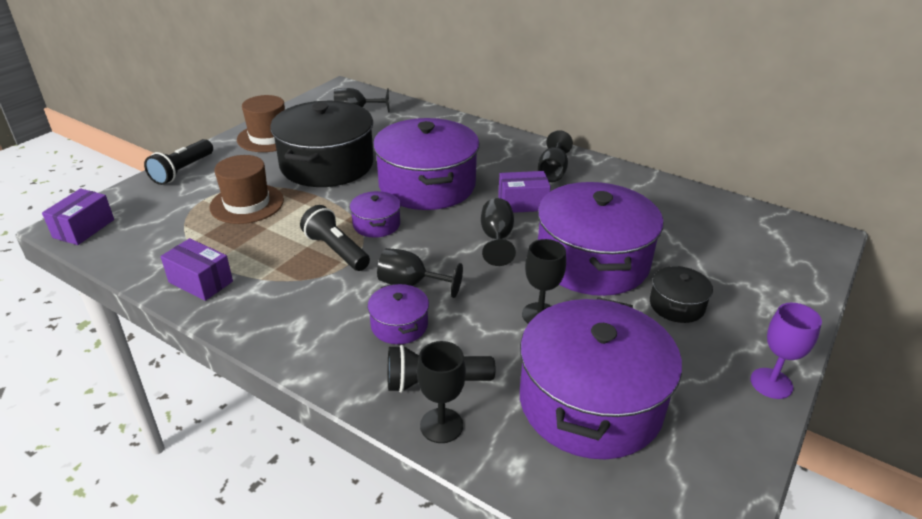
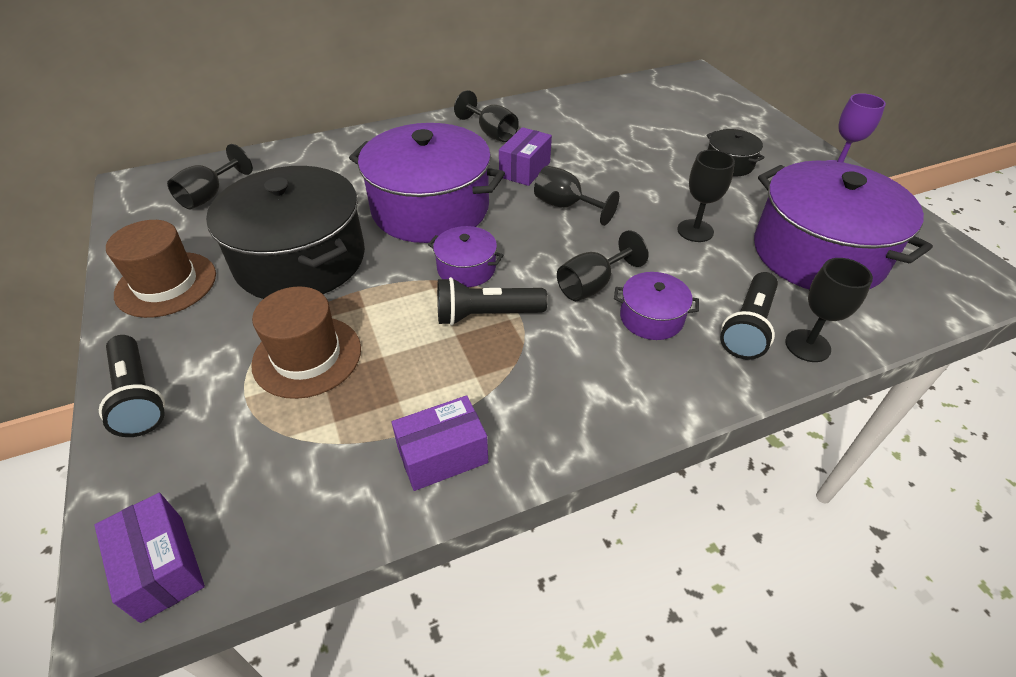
camera: 55 degrees left, 10 degrees up
(592, 261) = (643, 174): purple pot -> none

